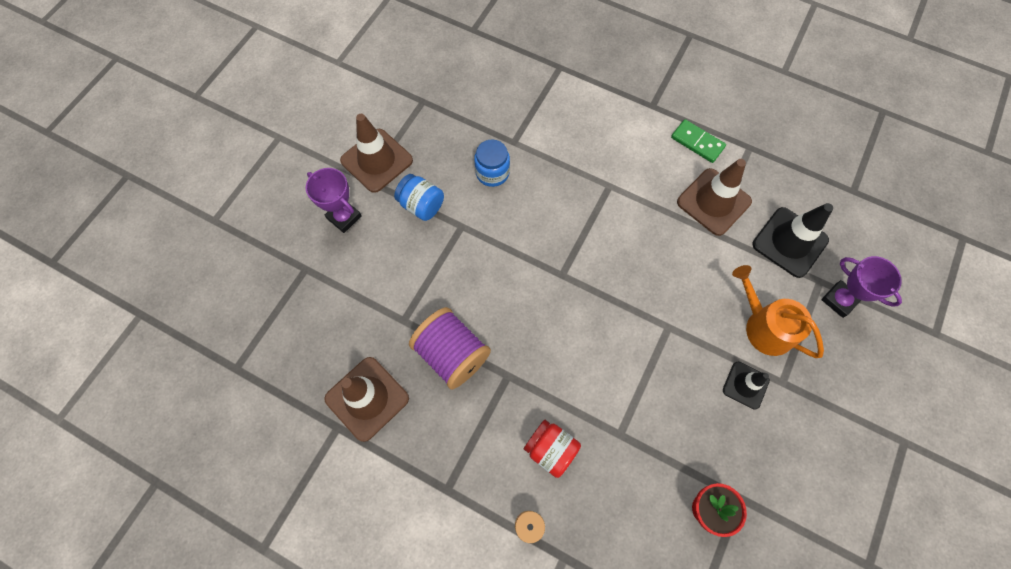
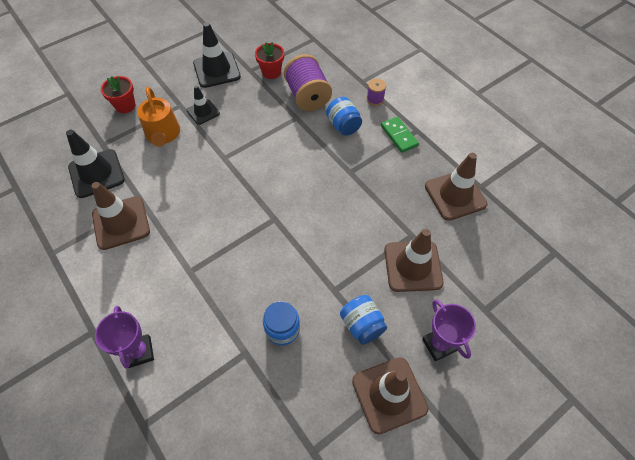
camera: 155 degrees left, 10 degrees down
(391, 284) = (413, 266): none -> brown traffic cone
(452, 354) = (383, 199): purple spool -> purple spool (307, 97)
(550, 449) = (343, 125): red jar -> blue jar
(697, 142) = (87, 277): green domino -> green domino (399, 136)
(787, 473) = (216, 70): none -> black traffic cone
(839, 300) = (103, 130): purple trophy -> purple trophy (139, 352)
(848, 348) = (125, 106): none -> red flower pot

